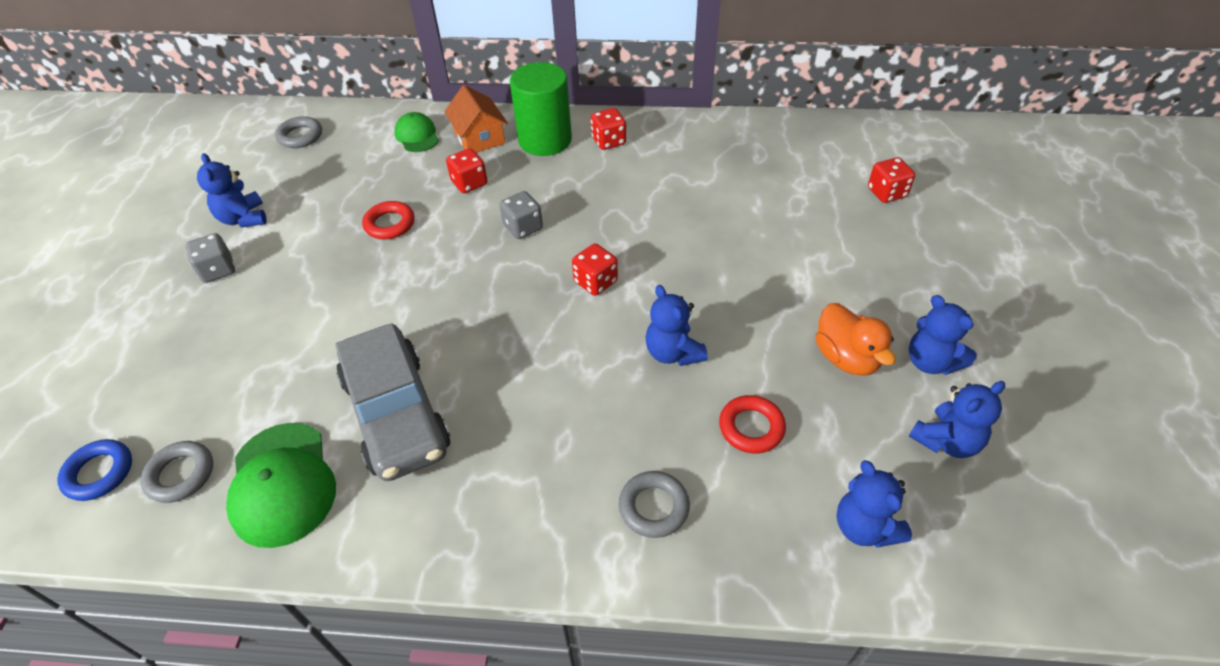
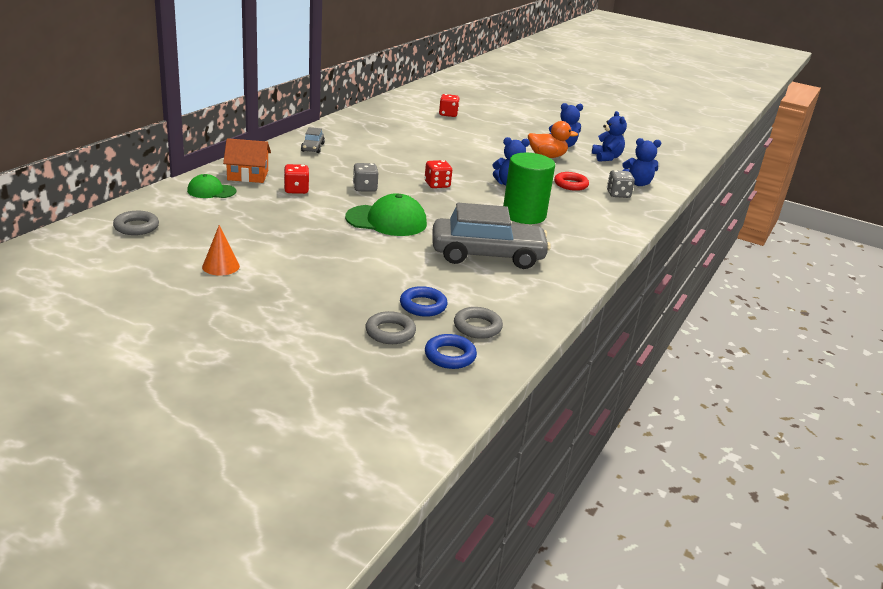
camera: 70 degrees left, 20 degrees down
(218, 270) = (275, 285): grey dice -> grey dice (618, 194)
(218, 402) = (423, 305): none -> blue ring
(243, 218) = (221, 266): blue teddy bear -> orange cone
(282, 484) = (513, 296): green cap -> green cap (386, 221)
(390, 224) = (305, 221): red ring -> none
(545, 140) = (283, 161): green cylinder -> green cylinder (524, 215)
(608, 141) = (312, 147): red dice -> grey car
(654, 507) = (600, 215): grey ring -> grey ring (390, 332)

